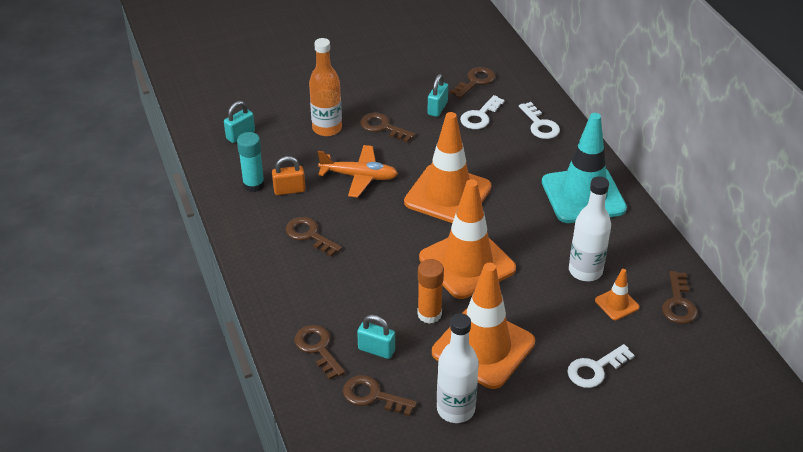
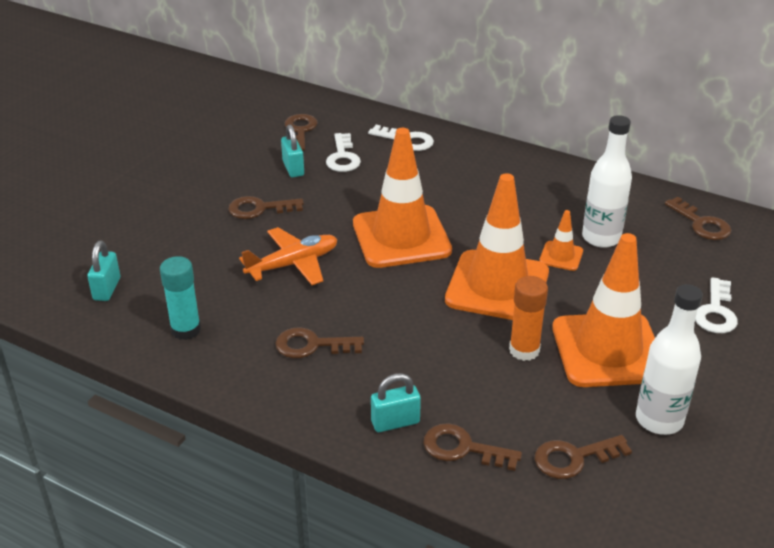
camera: 40 degrees left, 5 degrees down
(289, 190) = (234, 314): orange padlock -> none
(327, 128) = (200, 237): orange bottle -> none
(376, 350) = (520, 413): turquoise padlock -> turquoise padlock (395, 422)
(583, 195) = (518, 179): turquoise traffic cone -> none
(616, 304) = (660, 250): orange traffic cone -> orange traffic cone (561, 256)

